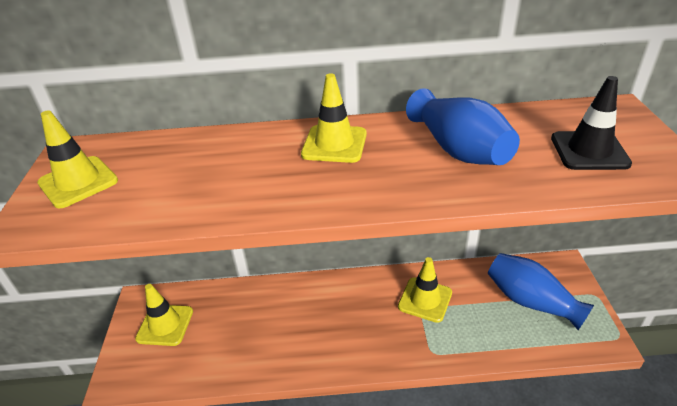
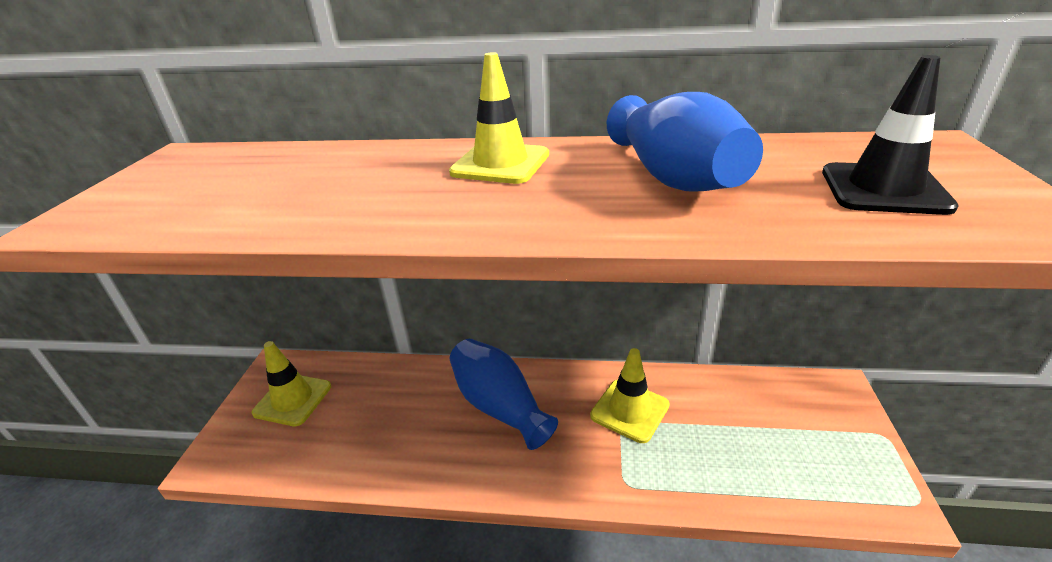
camera: 10 degrees right, 5 degrees down
(78, 182) = (162, 184): yellow traffic cone -> none
(531, 301) = (783, 432): blue vase -> blue vase (499, 406)

